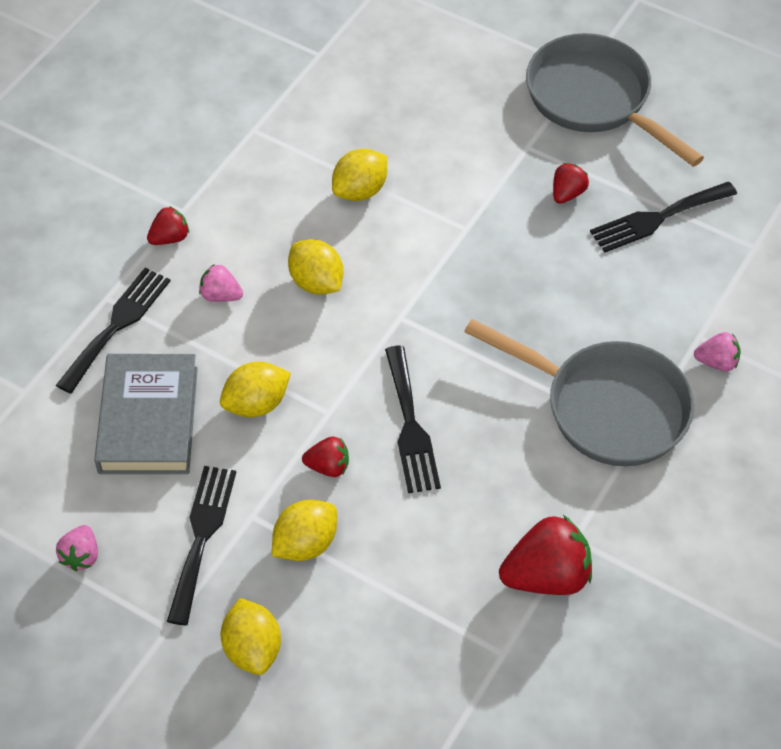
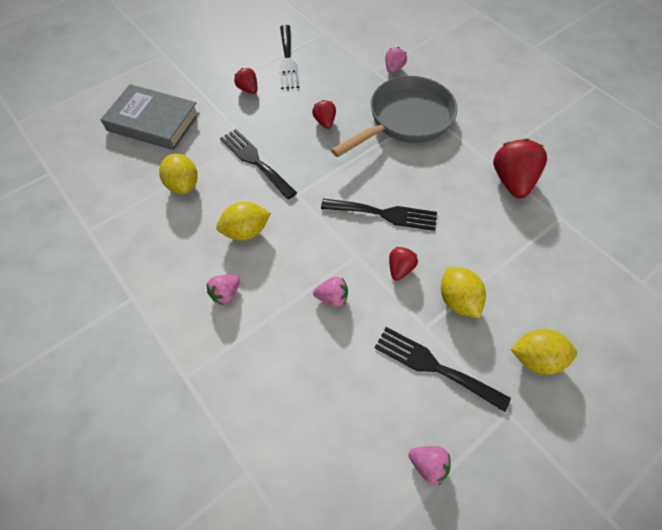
camera: 70 degrees left, 5 degrees up
(117, 325) = (216, 376): black fork -> black fork (255, 161)
(148, 420) = (317, 376): grey book -> grey book (153, 122)
(170, 238) = (153, 314): red strawberry -> red strawberry (325, 122)
(256, 404) = (332, 297): yellow lemon -> pink strawberry
(594, 99) = (187, 57): grey pan -> none

